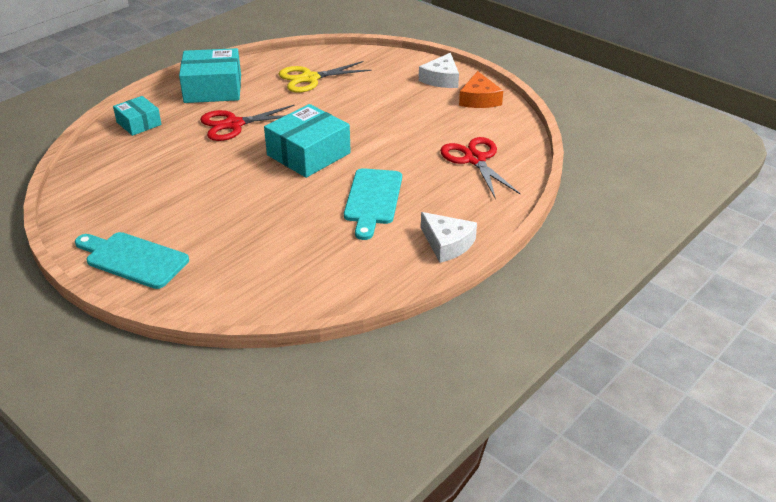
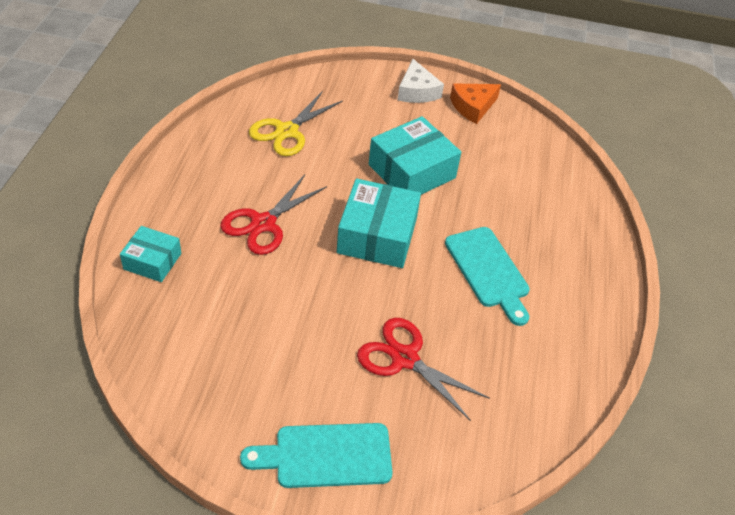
camera: 35 degrees left, 10 degrees up
(213, 89) = (193, 180): turquoise box -> turquoise box (412, 171)
(447, 244) = (596, 297): white cheese -> none
(475, 159) = (533, 184): red scissors -> red scissors (404, 358)
(479, 99) = (473, 107): orange cheese -> orange cheese turned 90 degrees clockwise

